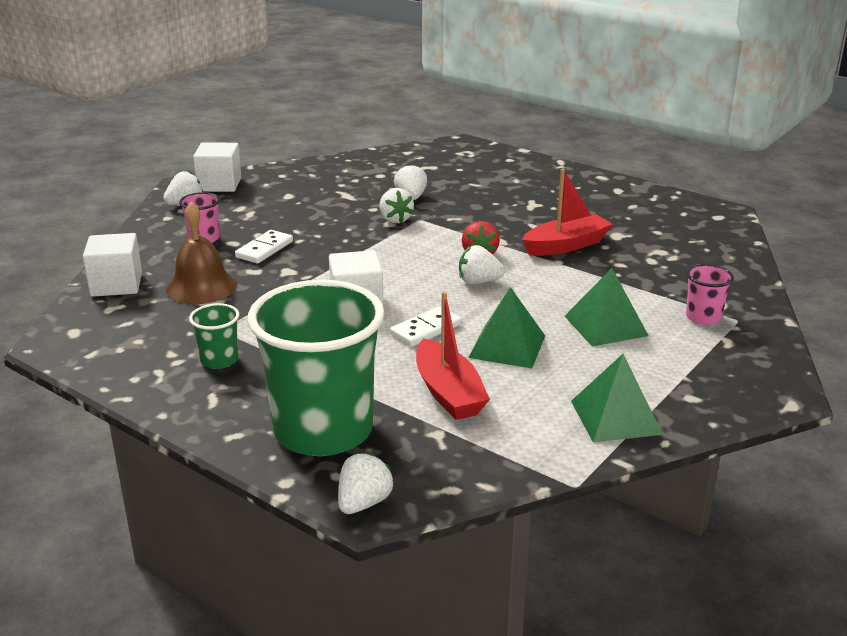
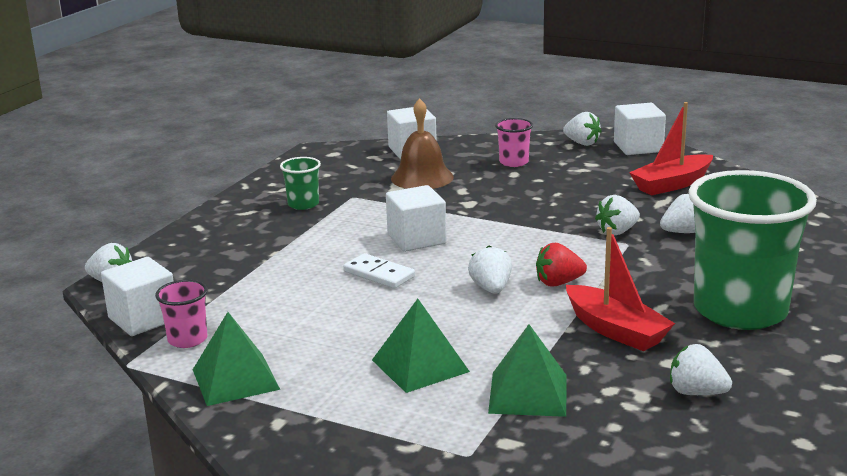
camera: 80 degrees right, 5 degrees down
(264, 249) = (507, 187): white domino -> none
(323, 430) = (206, 255): green cup -> green cup (740, 311)
(448, 393) = (268, 296): red boat -> red boat (672, 184)
(472, 476) = (143, 319): none -> white cube
(507, 346) = (358, 315): green pyramid -> green pyramid (528, 393)
(658, 234) = (696, 392): none -> white strawberry
(703, 317) = (464, 429): pink cup -> pink cup (187, 339)

